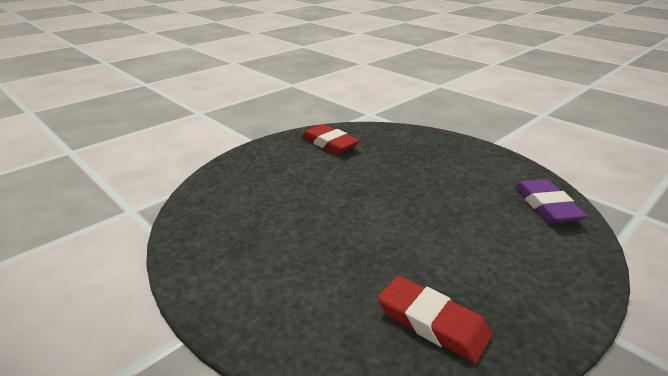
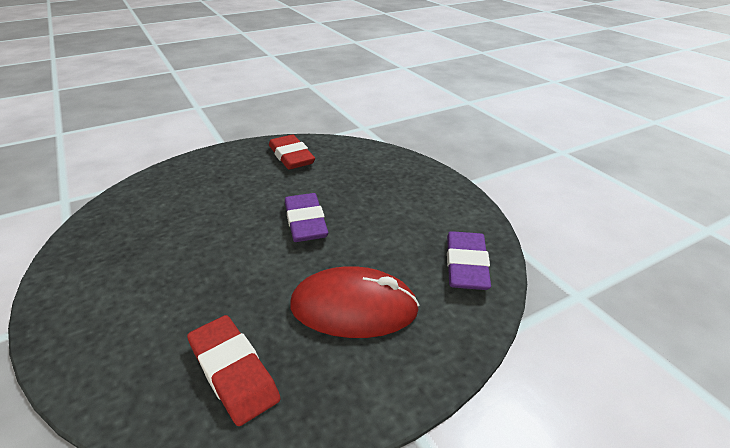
camera: 15 degrees right, 5 degrees up
(389, 193) = (306, 222): none -> purple eraser
(488, 253) = (354, 307): none -> red mouse

